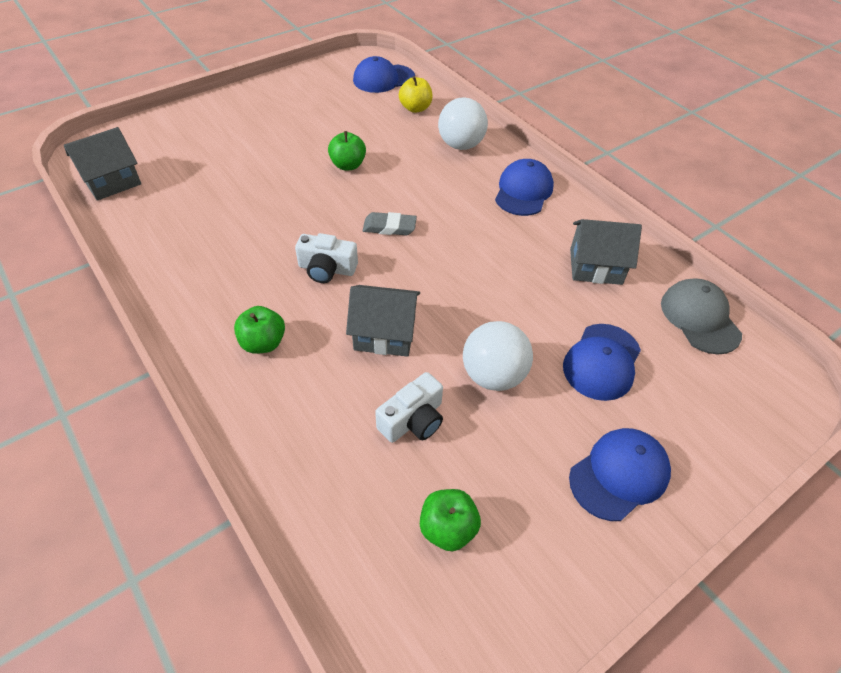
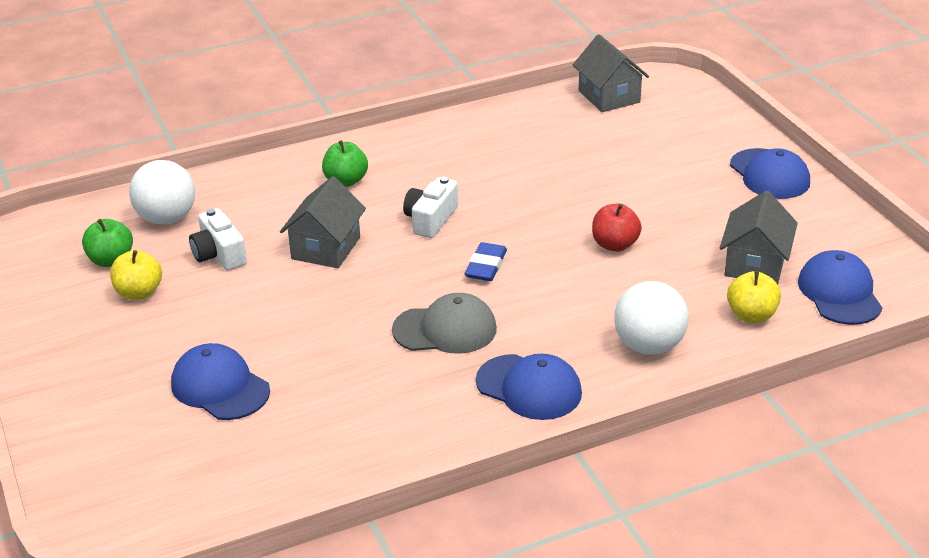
camera: 105 degrees right, 15 degrees down
(348, 165) = (614, 245): green apple -> red apple
(389, 227) = (486, 266): grey eraser -> blue eraser
(493, 375) = (242, 308): white ball -> white ball (167, 219)
(497, 475) = (139, 293): none -> yellow apple
(595, 266) = (362, 420): grey house -> grey house (755, 264)
(619, 474) = (94, 365): blue cap -> blue cap (769, 174)
(699, 318) = (240, 490): grey cap -> grey cap (445, 329)

